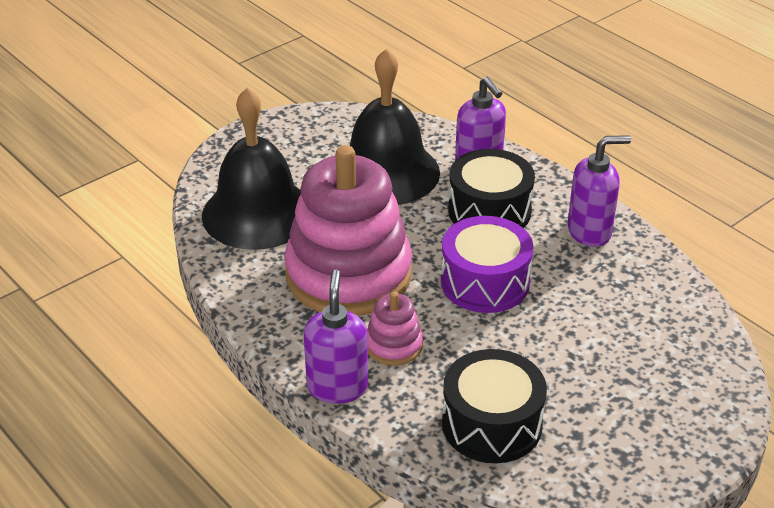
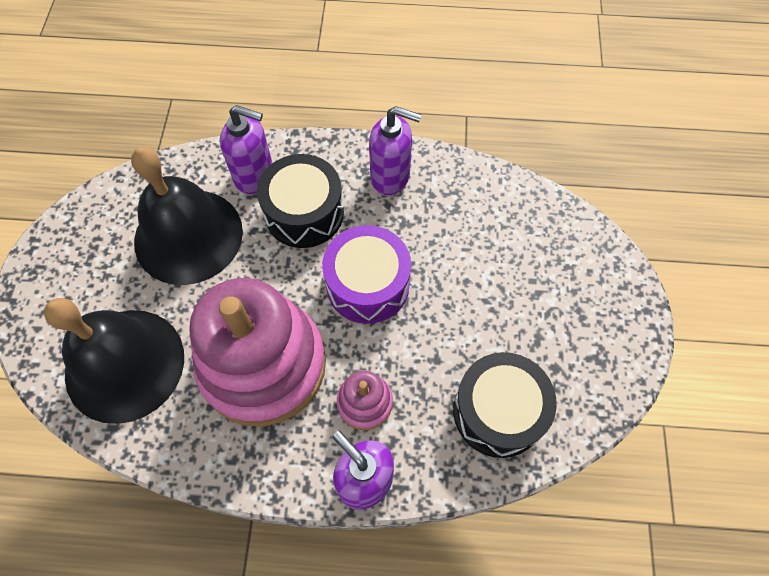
camera: 45 degrees left, 25 degrees up
(589, 231) = (390, 177): purple soap dispenser -> purple soap dispenser turned 75 degrees clockwise

